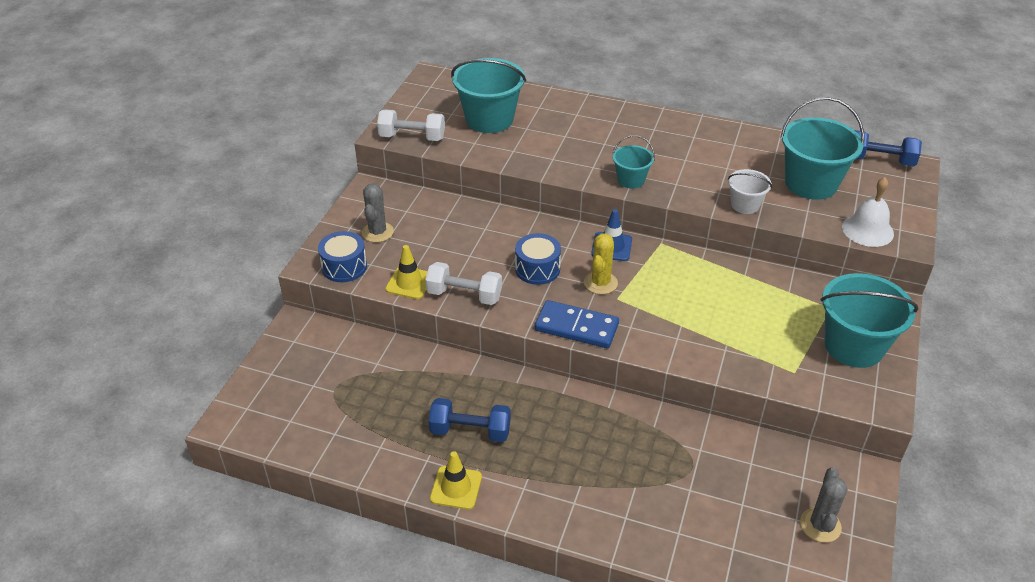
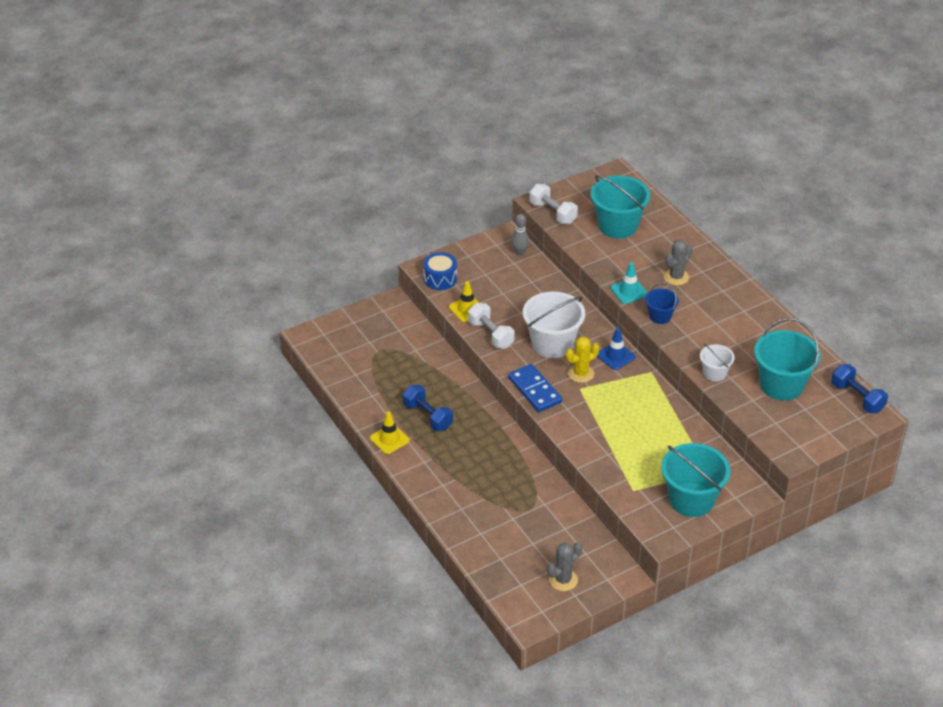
camera: 40 degrees right, 0 degrees up
(377, 232) = (481, 267): grey cactus -> grey cactus (676, 277)
(401, 198) = (519, 253): none -> grey bowling pin
(537, 269) = (552, 343): blue drum -> white bucket
(574, 172) = (629, 291): none -> turquoise traffic cone
(631, 180) = (660, 316): turquoise bucket -> blue bucket
(867, 230) = (775, 434): white bell -> none

